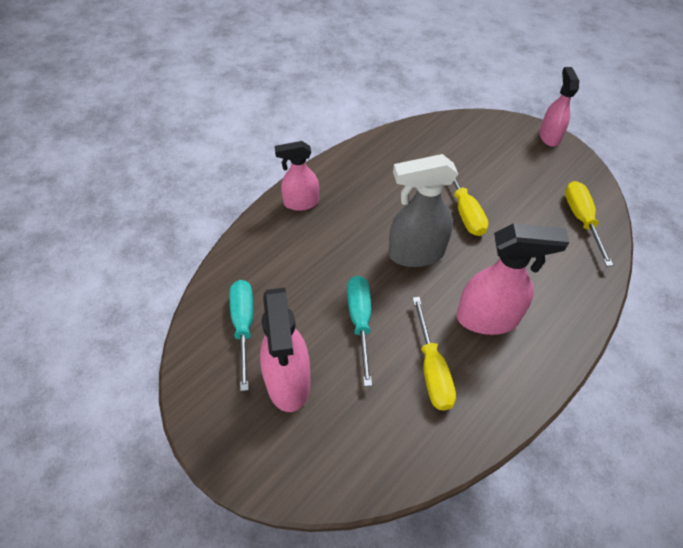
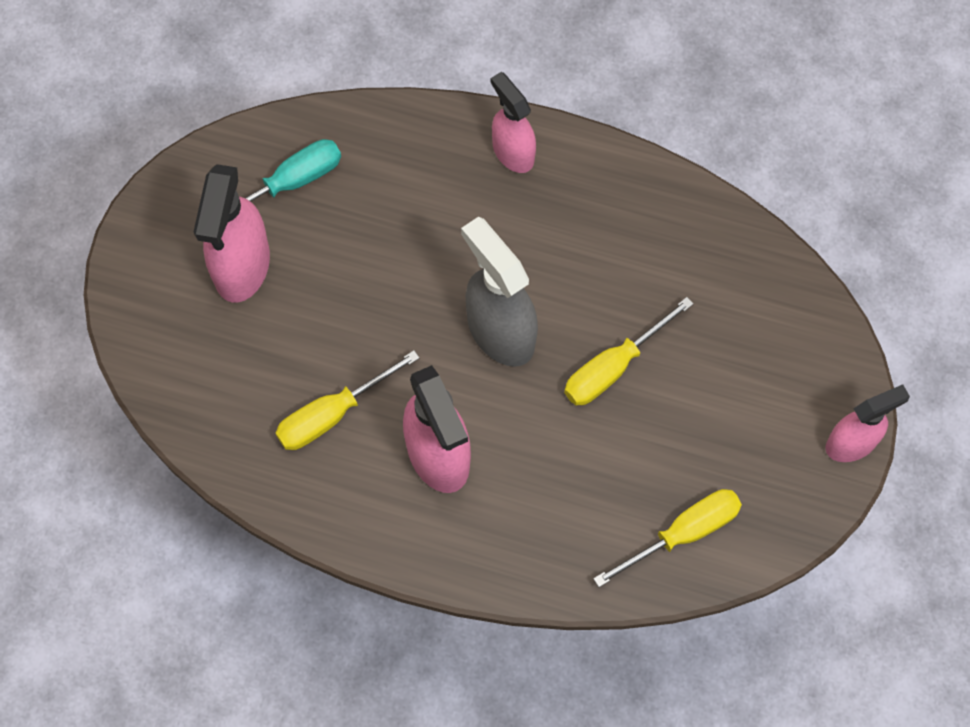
camera: 65 degrees right, 15 degrees up
(288, 382) = (241, 267): pink spray bottle -> pink spray bottle turned 45 degrees counterclockwise
(360, 322) = (358, 308): turquoise screwdriver -> none

